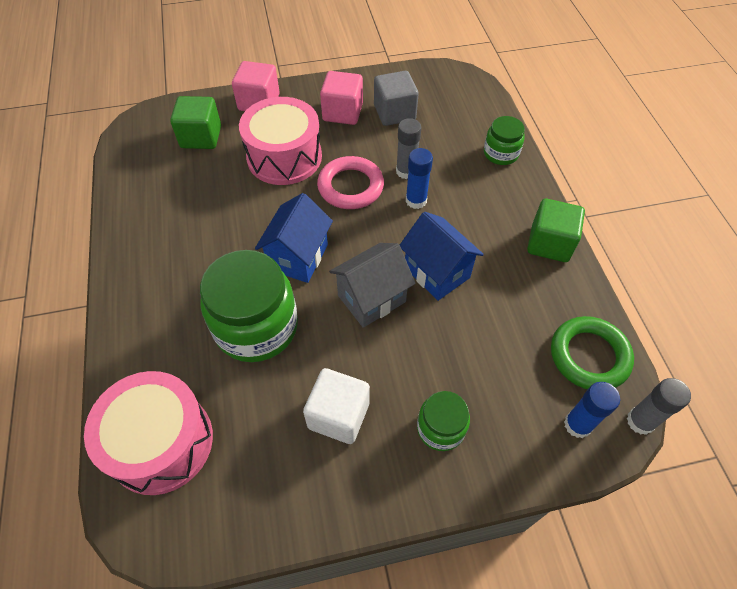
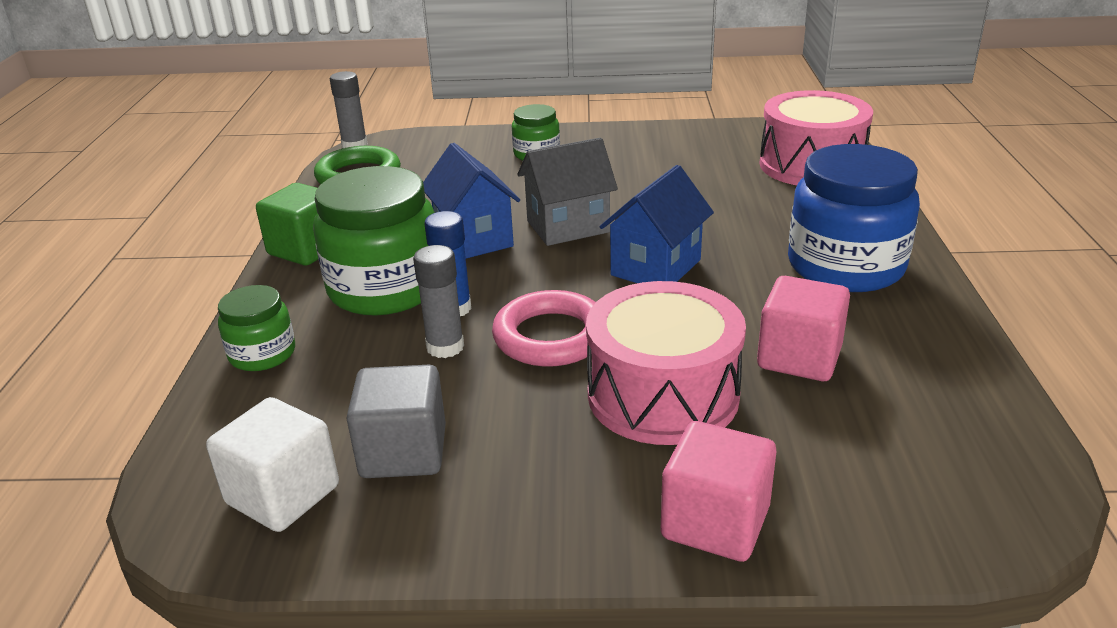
camera: 165 degrees left, 25 degrees down
(168, 276) = (845, 266): none -> blue jar
(201, 137) = (847, 455): green cube -> none
(256, 327) = (716, 219): green jar -> green jar (385, 288)
(338, 415) = (632, 165): white cube -> white cube (283, 495)
(342, 112) = (517, 468): pink cube -> pink cube (799, 357)
(577, 425) = (411, 148): blue glue stick -> none

